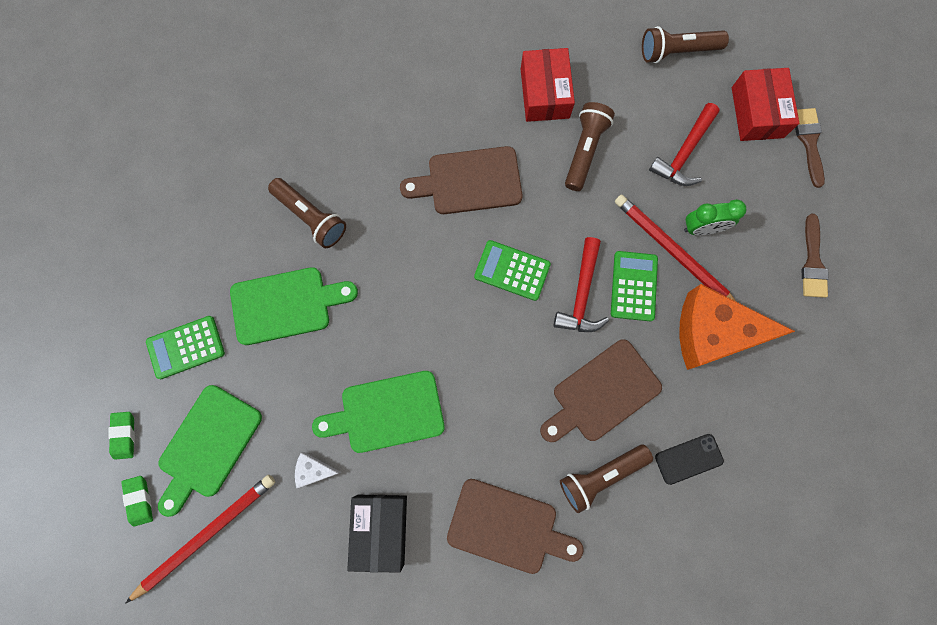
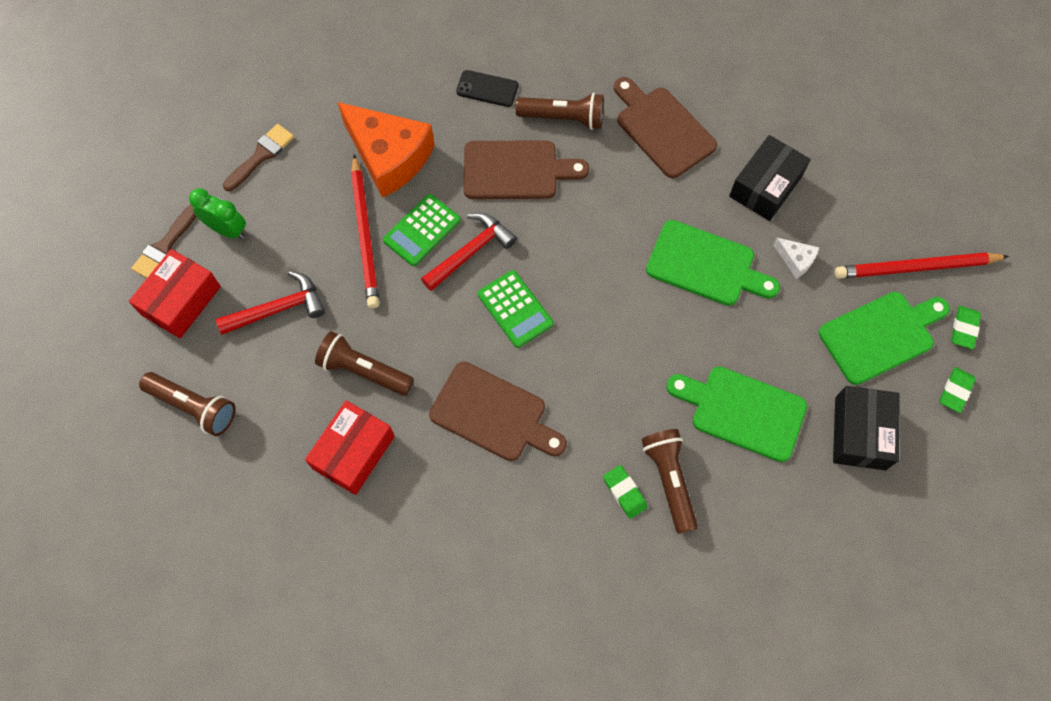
camera: 145 degrees left, 10 degrees down
(186, 347) = (860, 433): green calculator -> black box
(338, 188) = (624, 492): none -> green eraser
(584, 151) = (364, 371): brown flashlight -> brown flashlight turned 60 degrees clockwise
(702, 228) = (323, 237): green clock -> green clock (227, 230)

